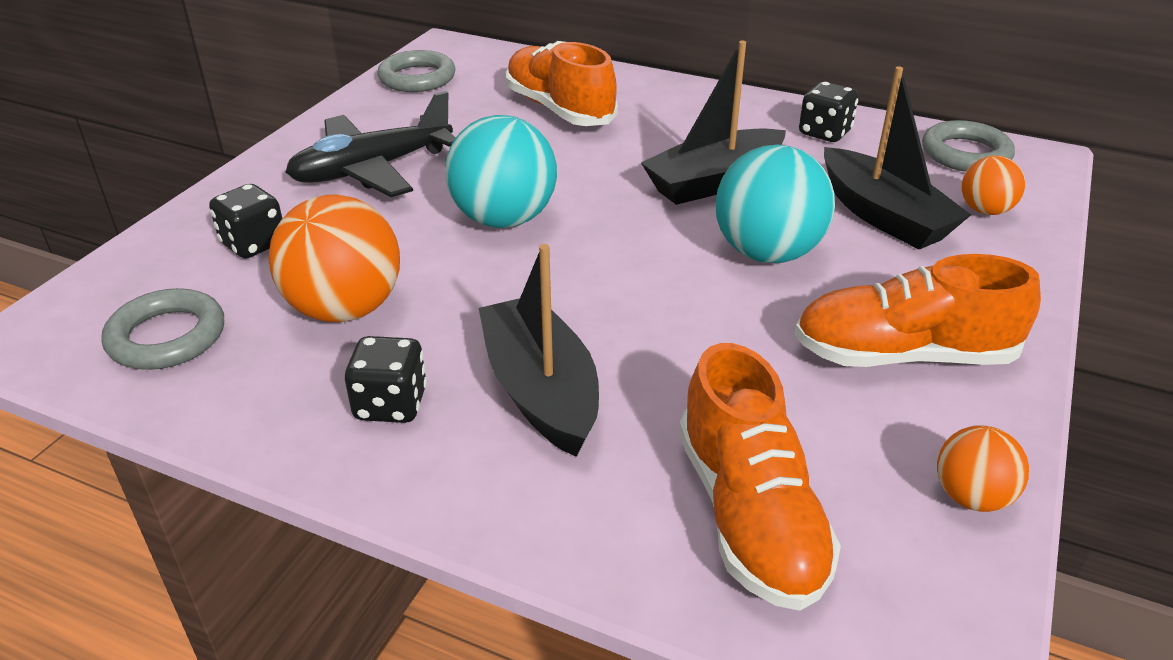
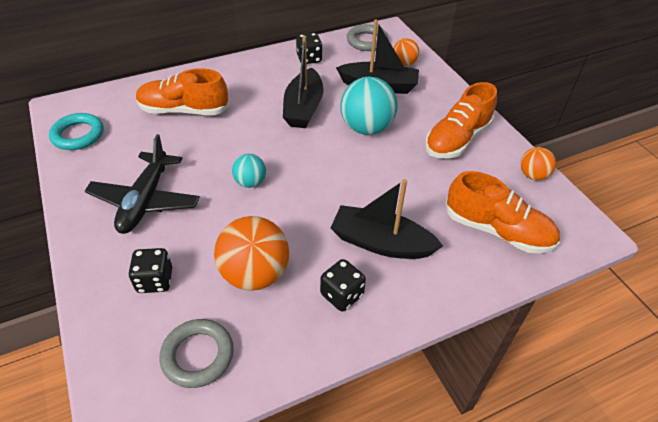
camera: 50 degrees left, 10 degrees up
(417, 78) = (78, 135): grey ring -> turquoise ring
(504, 219) = (250, 182): turquoise ball -> turquoise ball, size x0.54

